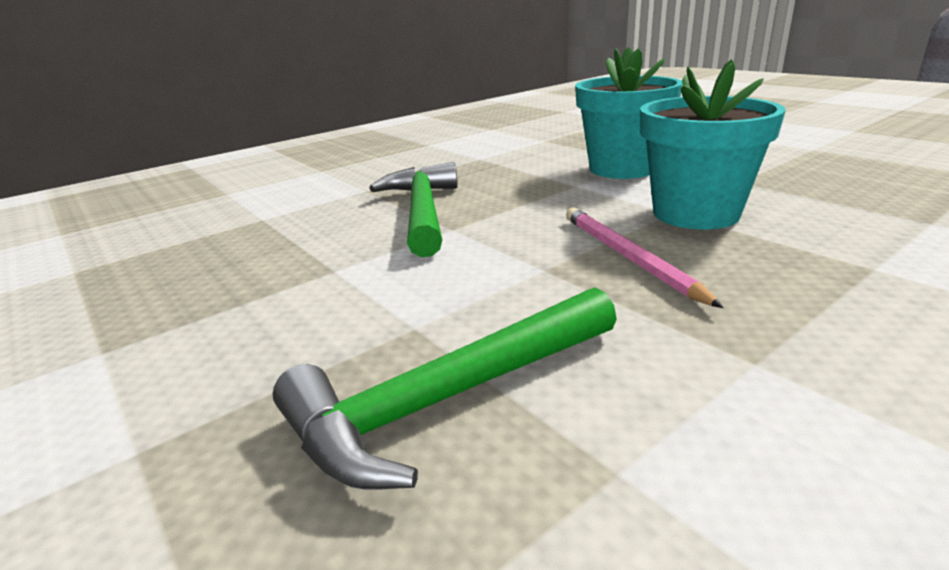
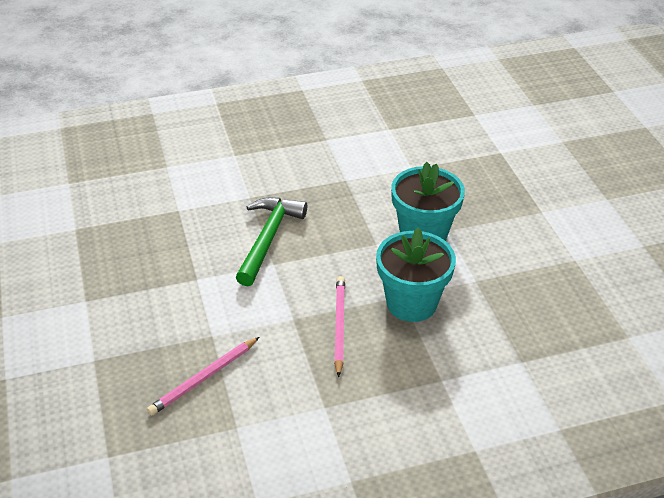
camera: 20 degrees right, 15 degrees up
(449, 398) = (204, 378): green hammer -> pink pencil

